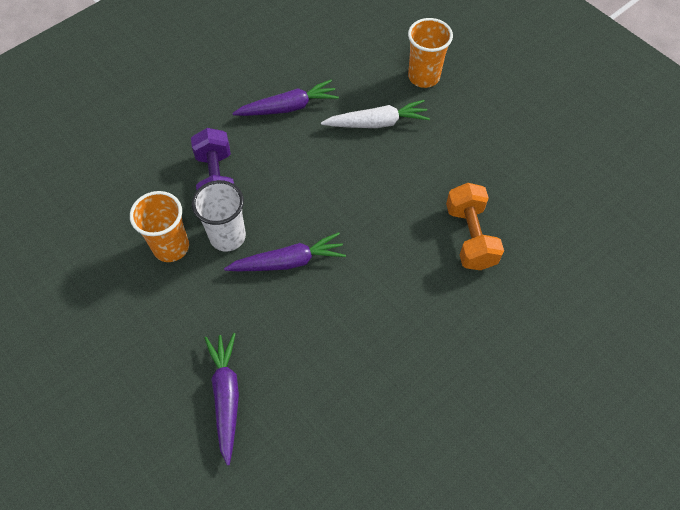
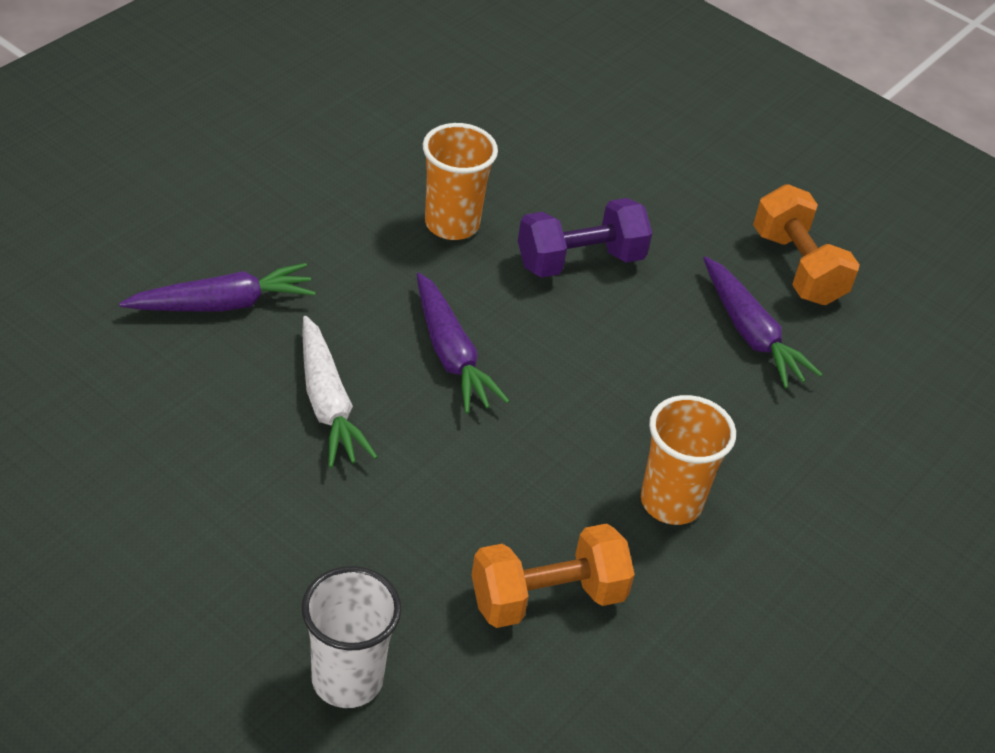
camera: 75 degrees right, 15 degrees down
(227, 236) = (482, 282): white cup -> white cup (347, 679)
(239, 75) = (797, 267): none -> orange dumbbell
(377, 123) = (758, 455): white carrot -> white carrot (328, 404)
(423, 77) = (893, 522): orange cup -> orange cup (671, 502)

